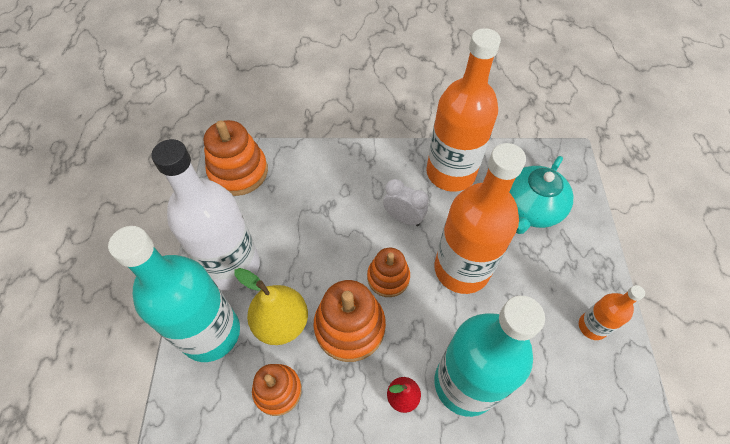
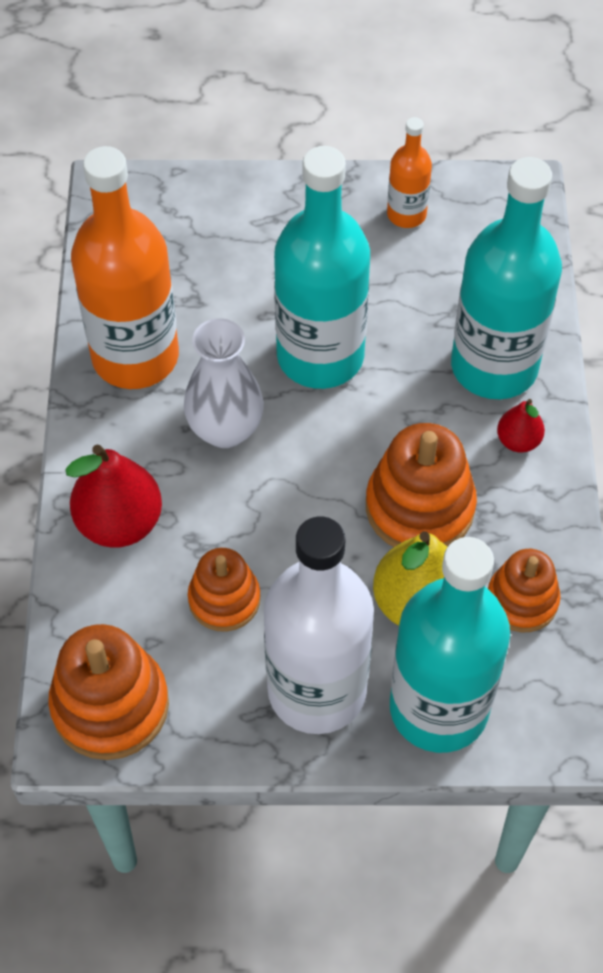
camera: 90 degrees left, 0 degrees up
(343, 170) = (119, 522): none -> red pear
(388, 277) = (336, 454): orange stacking toy -> orange stacking toy (224, 599)
(403, 218) = (225, 430): white clock -> white vase
(461, 269) = (320, 356): orange bottle -> turquoise bottle
(530, 209) = (213, 255): turquoise teapot -> none

